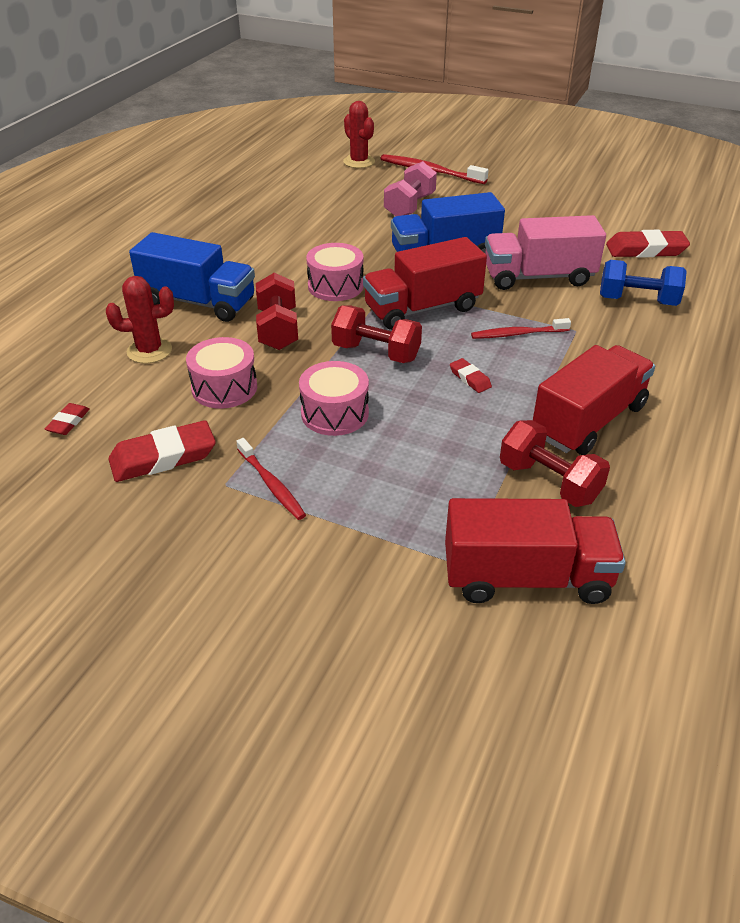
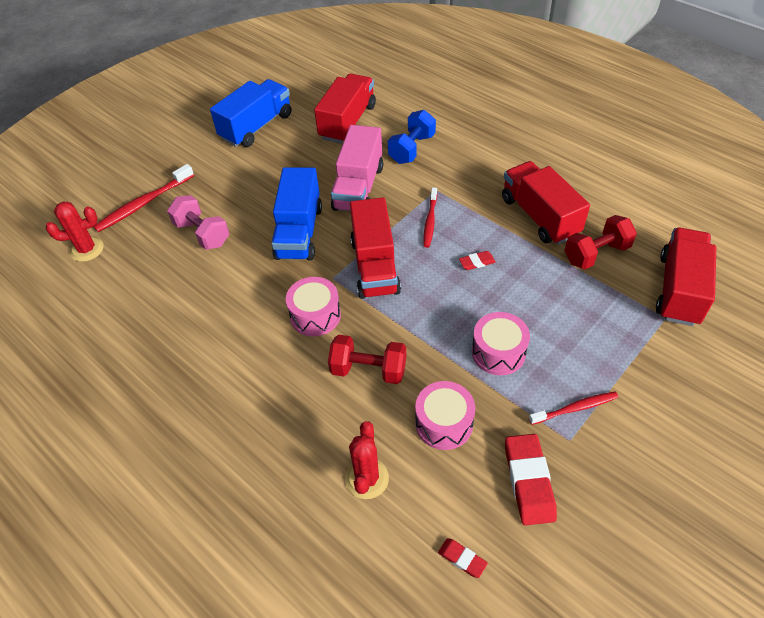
camera: 70 degrees left, 10 degrees up
(198, 302) = (297, 427): blue truck -> blue truck (256, 127)
(376, 353) = (426, 309): red dumbbell -> none
(646, 250) = (347, 122): red eraser -> red truck

